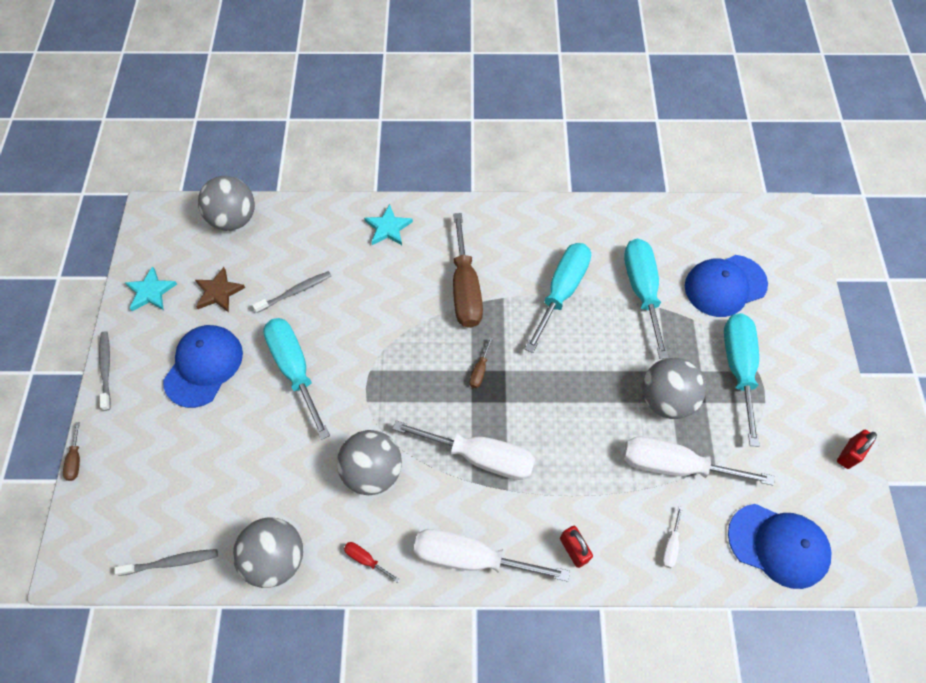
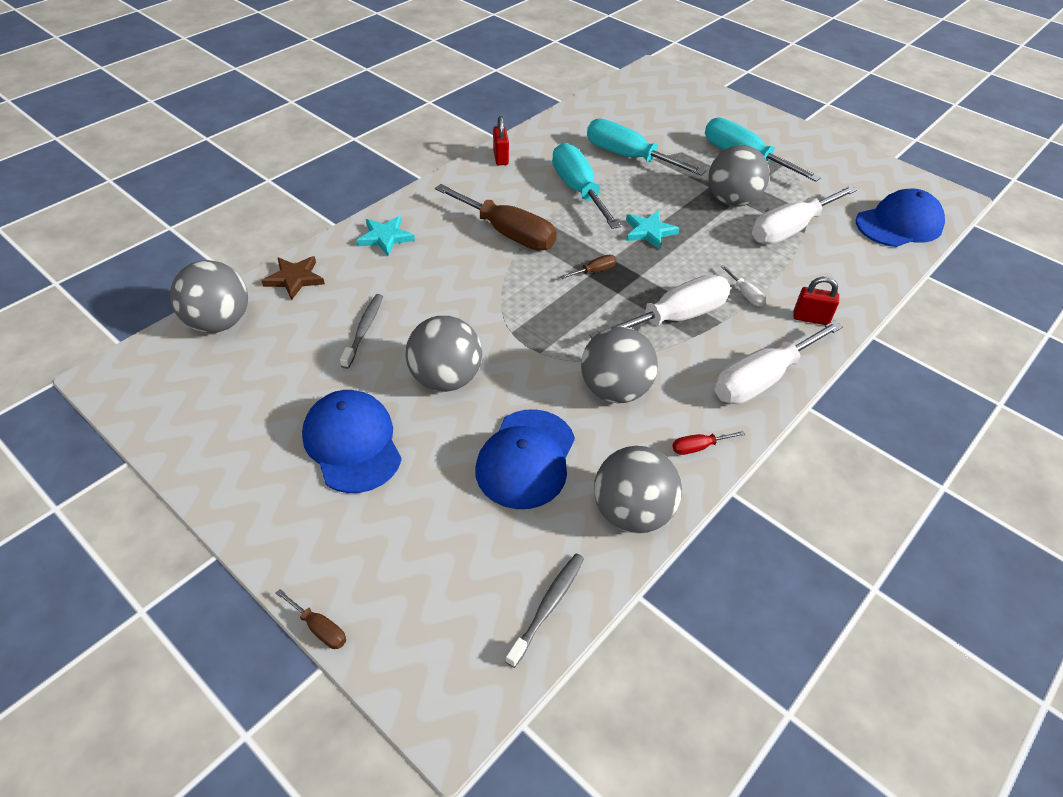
camera: 50 degrees left, 15 degrees down
(106, 369) = (242, 529): grey toothbrush -> none
(151, 292) = (203, 434): turquoise star -> turquoise star (649, 232)
(218, 292) = (284, 382): brown star -> brown star (294, 279)
(295, 369) = (446, 379): turquoise screwdriver -> grey ball
(479, 371) = (594, 271): brown screwdriver -> brown screwdriver turned 90 degrees counterclockwise
(670, 545) = (853, 270): white screwdriver -> white screwdriver (745, 294)
(725, 286) = (672, 124): blue cap -> blue cap (526, 459)
(848, 454) = (858, 157): red padlock -> red padlock (500, 158)

